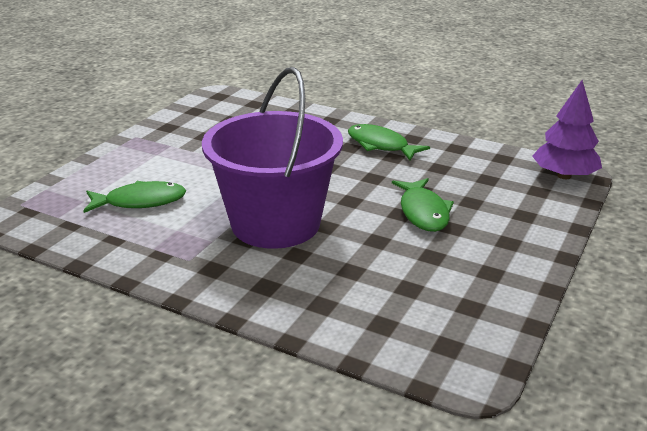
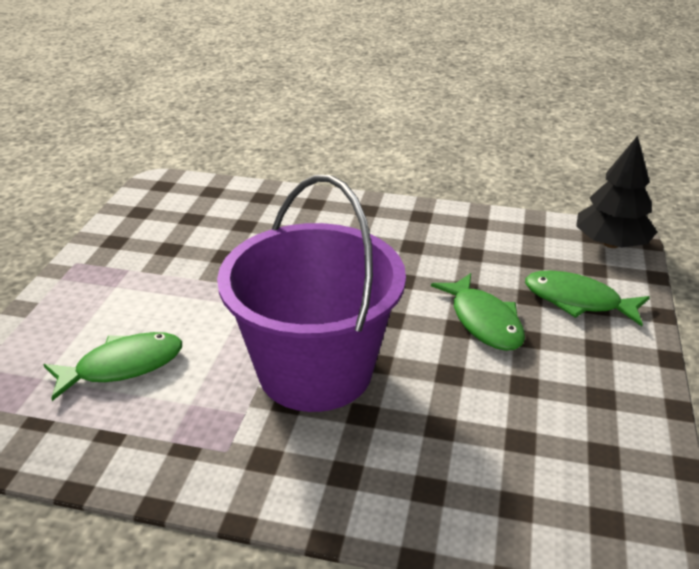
camera: 15 degrees left, 5 degrees up
(381, 145) = (390, 231): green fish -> green fish (577, 301)
(564, 176) = (611, 244): purple tree -> black tree

